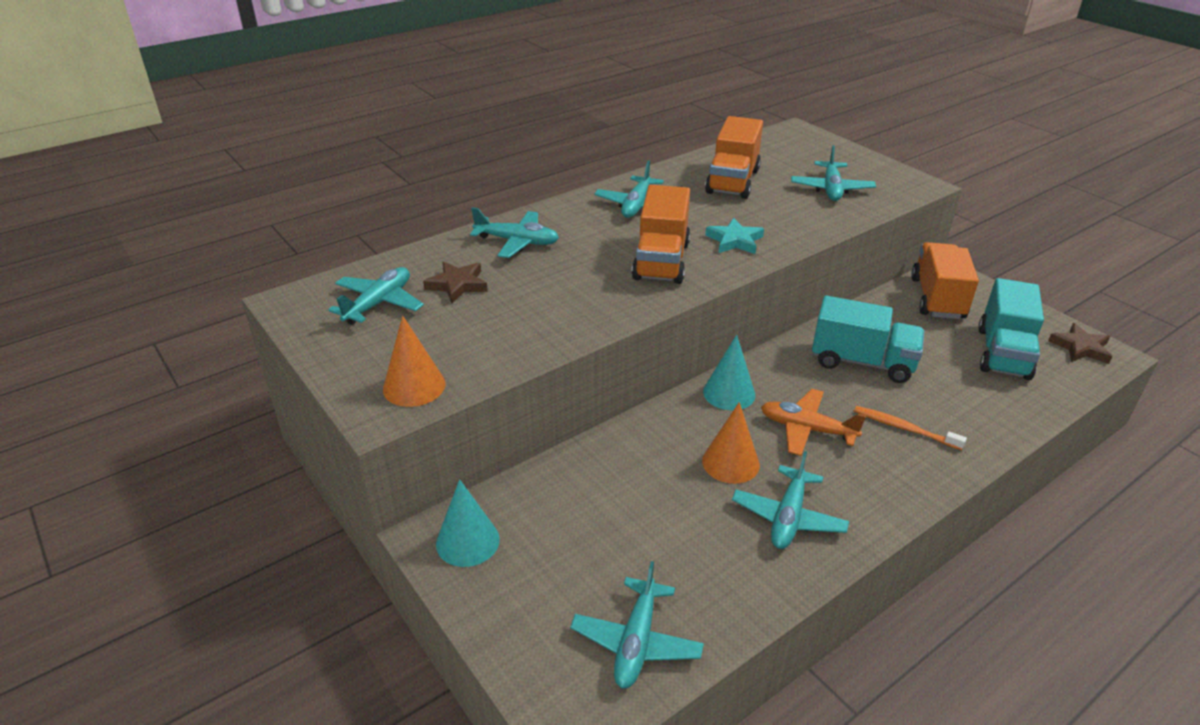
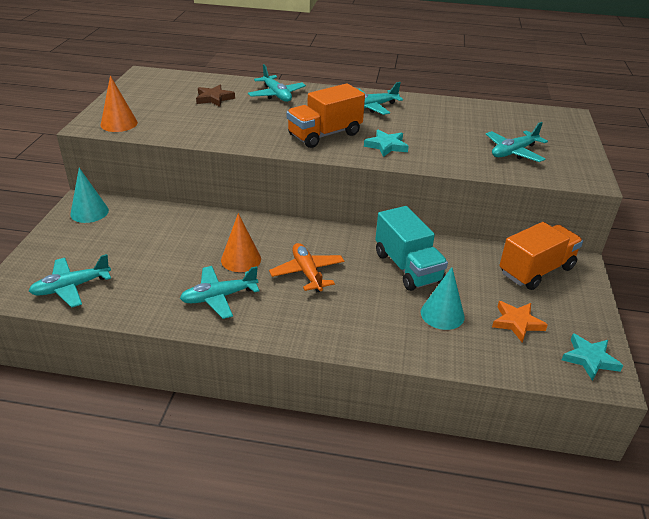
camera: 45 degrees right, 0 degrees up
(379, 303) = (171, 90): turquoise plane -> none
(729, 393) = (302, 233): turquoise cone -> turquoise cone (442, 314)
(732, 181) = (455, 121): orange truck -> none
(904, 428) = (361, 309): orange toothbrush -> none
(1003, 353) = (517, 323): turquoise truck -> orange star
(1080, 348) = (589, 359): brown star -> turquoise star

